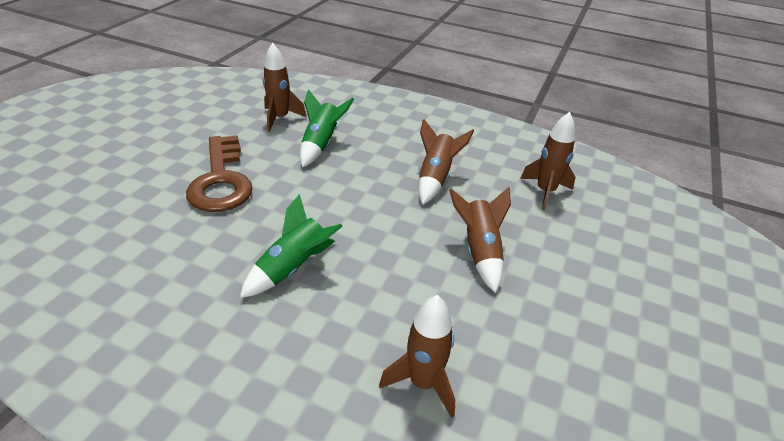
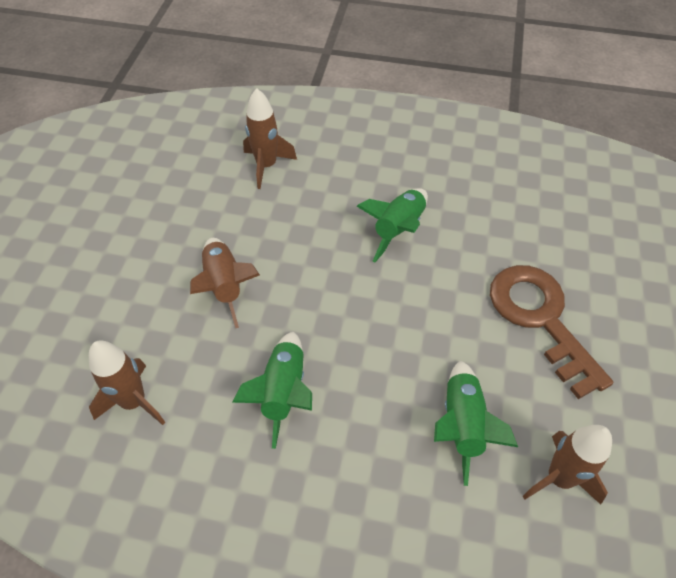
camera: 170 degrees right, 15 degrees up
(435, 178) = (283, 392): brown rocket -> green rocket

